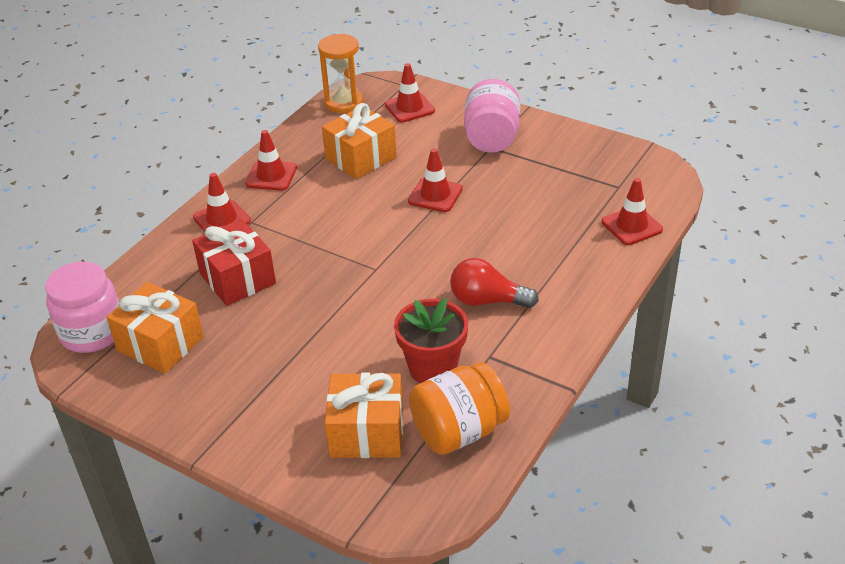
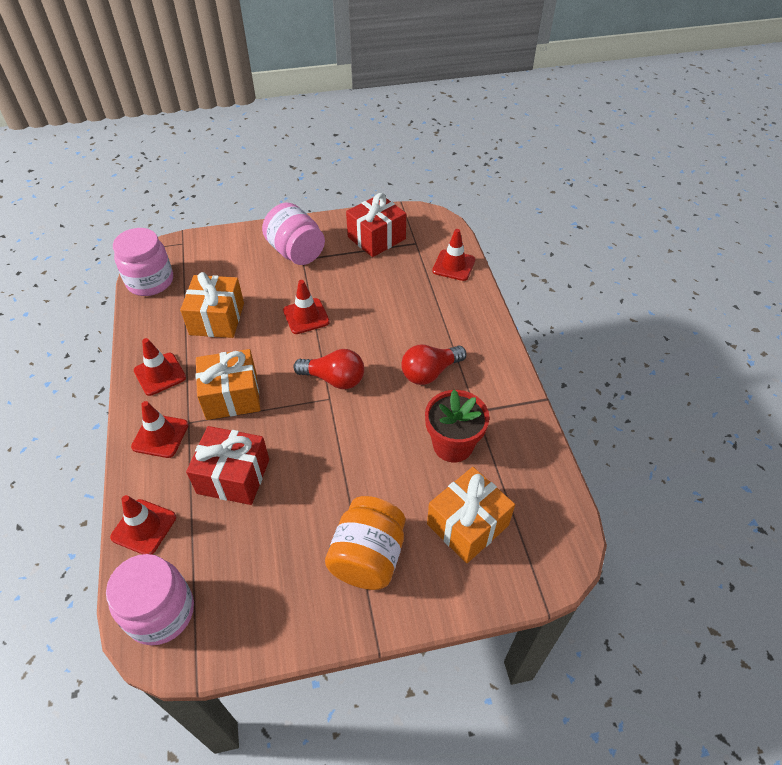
camera: 45 degrees left, 10 degrees up
(160, 344) = (234, 576): orange gift -> orange gift (232, 396)
(343, 103) = (150, 281): orange hourglass -> pink jar
(398, 257) = (334, 379): none -> red light bulb
(409, 108) = (208, 259): red traffic cone -> red traffic cone (144, 527)
(459, 431) = (520, 477): orange jar -> orange jar (368, 557)
(583, 163) = (376, 238): none -> red gift

